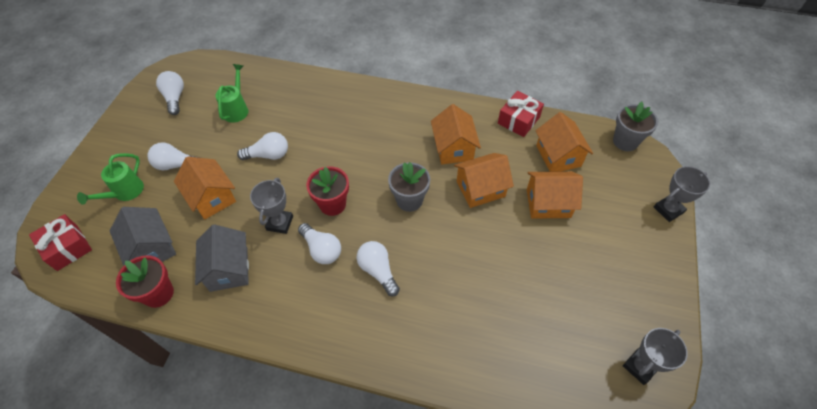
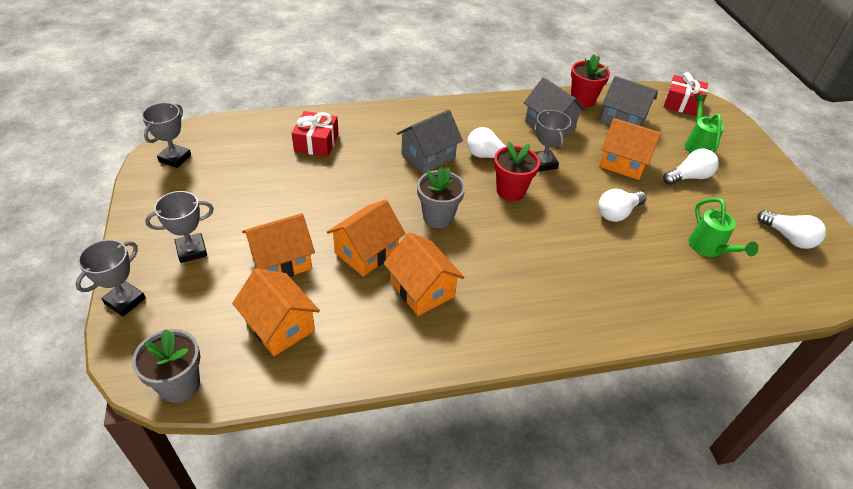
camera: 150 degrees right, 10 degrees down
(378, 271) = (428, 156): white light bulb -> grey house
(518, 120) = (351, 363): red gift -> red gift (316, 143)
(619, 238) = (192, 250): none -> grey trophy

